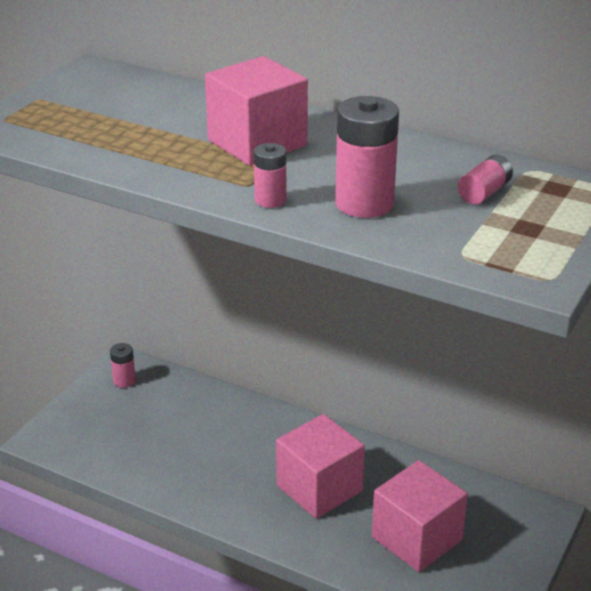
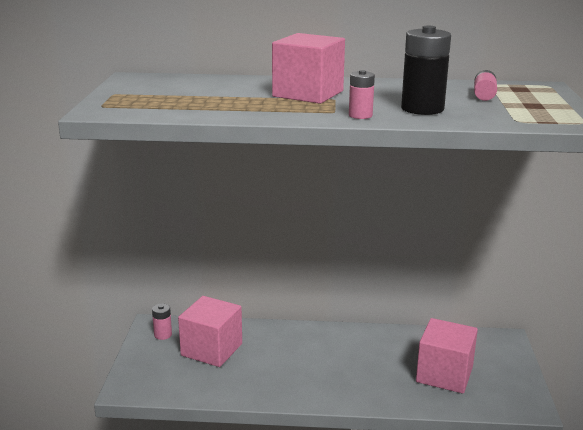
camera: 25 degrees left, 10 degrees down
(319, 488) = (357, 363): pink cube -> pink cube (211, 349)
(364, 203) = (422, 109): pink battery -> black battery

